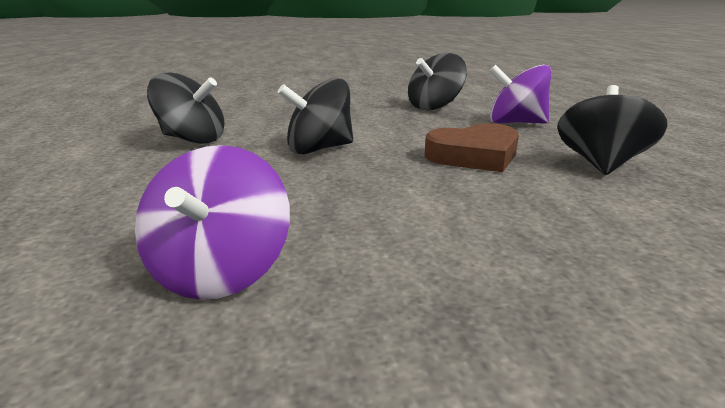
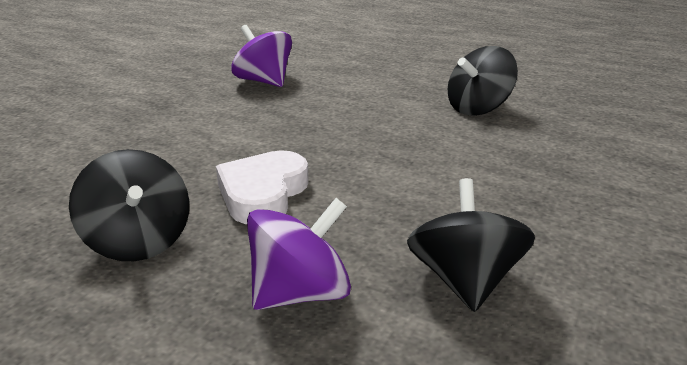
camera: 130 degrees right, 5 degrees up
(319, 149) = (384, 141): black spinning top -> none
(474, 156) = (263, 194): brown heart -> white heart

